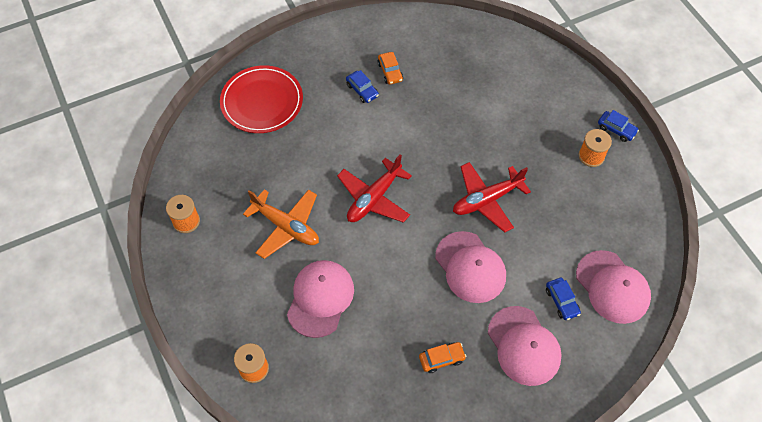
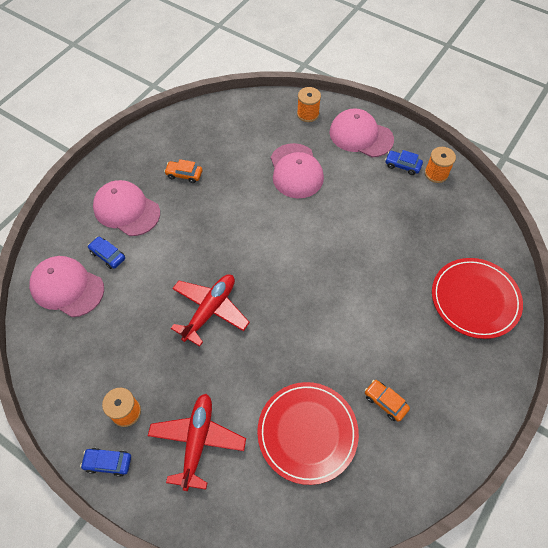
camera: 150 degrees right, 0 degrees up
(286, 226) = (360, 206): orange plane -> none
(362, 90) = (396, 363): blue car -> blue car (402, 165)
(374, 198) = (309, 262): red plane -> red plane (197, 441)
(441, 359) = (184, 174): orange car -> orange car turned 60 degrees clockwise
(459, 80) = (307, 433): none -> red plate
(470, 267) = (195, 246): pink cap -> pink cap (360, 136)

